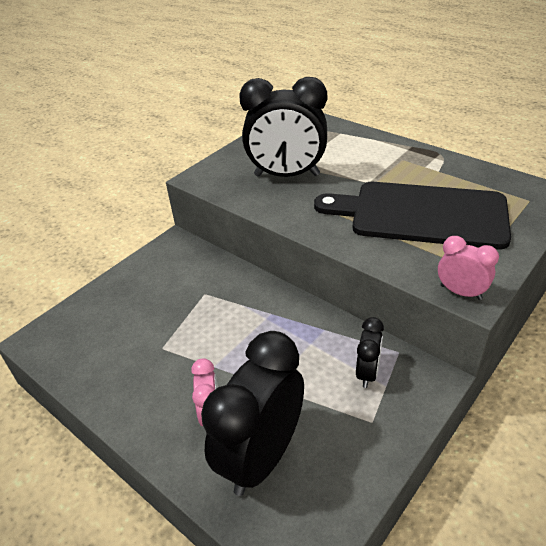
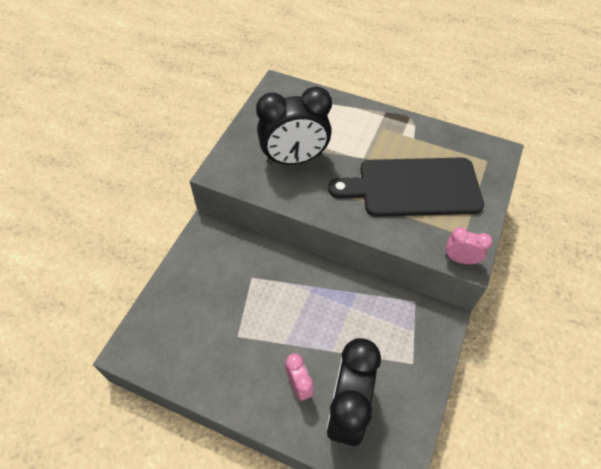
camera: 20 degrees left, 15 degrees up
(367, 373) = (398, 324): black clock -> none

